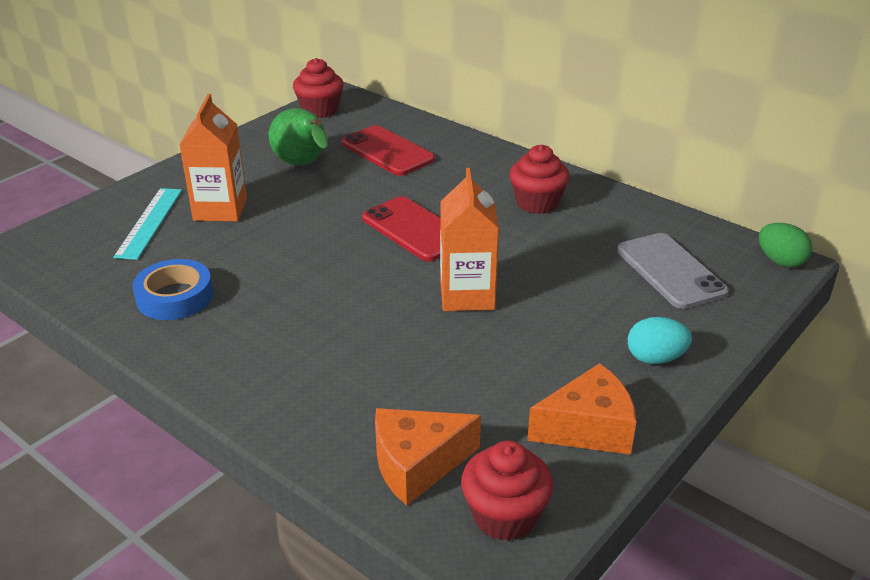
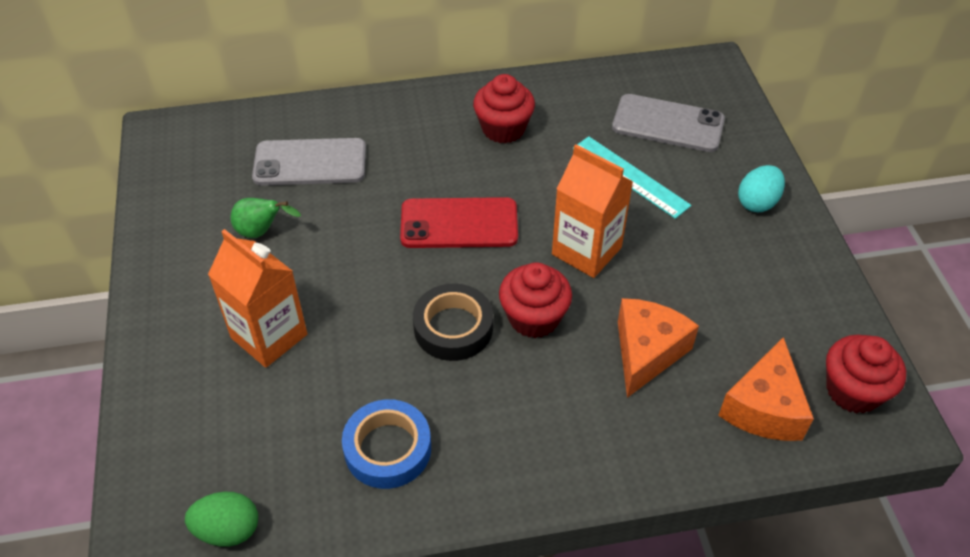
camera: 50 degrees left, 15 degrees up
(150, 222) = (228, 404): turquoise ruler -> turquoise ruler (630, 176)
(303, 165) = (261, 232): green pear -> green pear, size x0.60
(313, 273) = (453, 328): none -> black tape
(320, 110) = (169, 161): red cupcake -> red cupcake (533, 318)
(387, 151) = (310, 162): red phone -> grey phone
(588, 428) = (800, 287): orange cheese -> orange cheese (647, 352)
(780, 261) = (710, 66): green egg -> green egg (228, 530)

